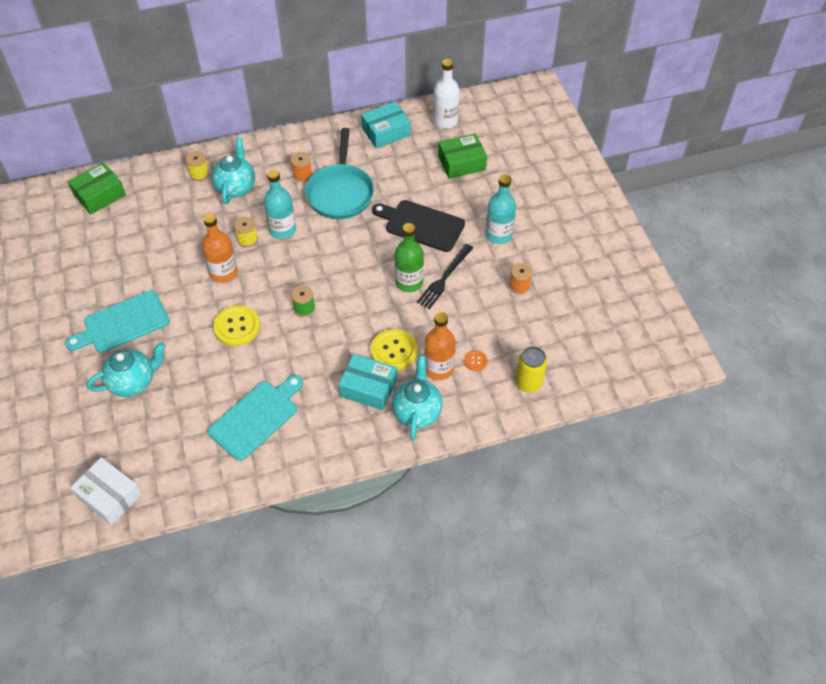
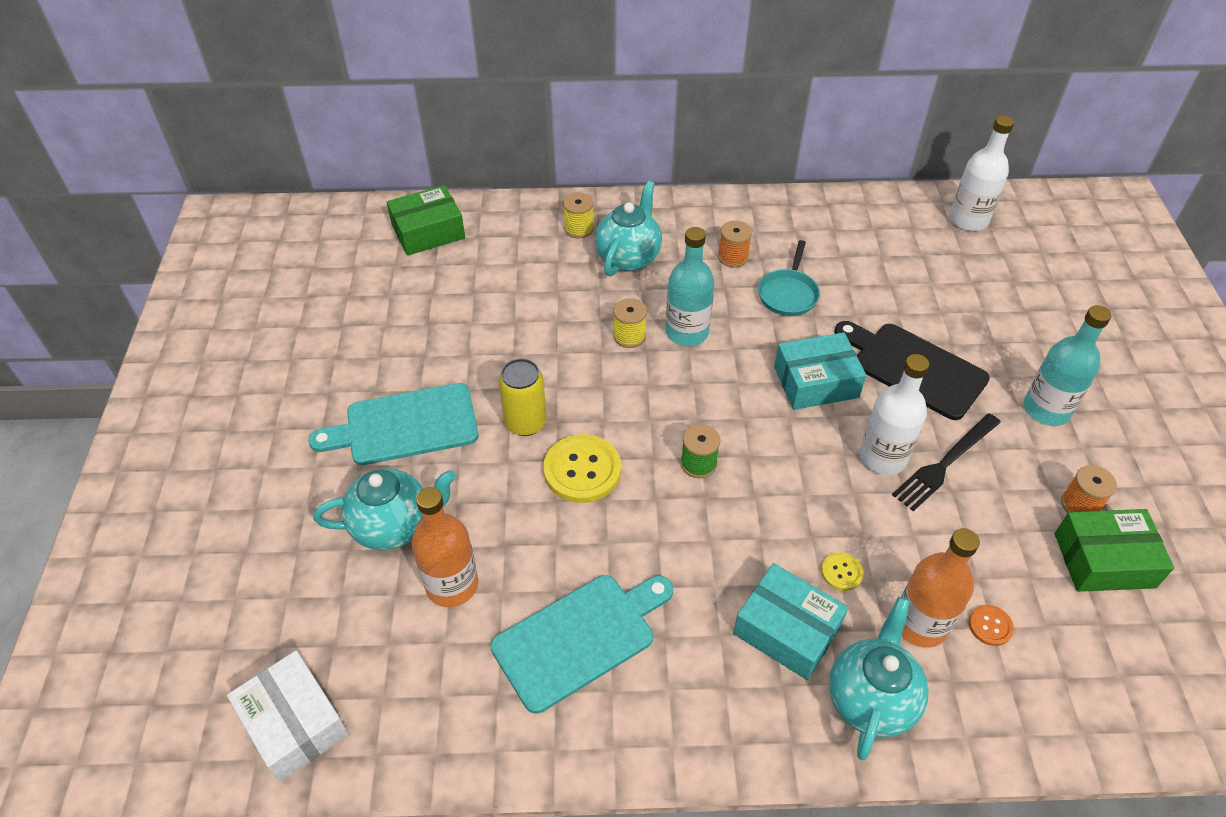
camera: 15 degrees right, 5 degrees down
(224, 273) = (581, 380): orange bottle -> orange bottle (452, 585)
(340, 192) = (788, 294): turquoise pan -> turquoise pan, size x0.56
(386, 132) = (872, 219): turquoise box -> turquoise box (816, 382)
(394, 351) = (841, 572): yellow button -> yellow button, size x0.49
(409, 282) = (882, 457): green bottle -> white bottle
(461, 163) = (990, 285): green box -> green box (1104, 560)
(528, 383) = (1090, 693): yellow can -> yellow can (525, 422)

